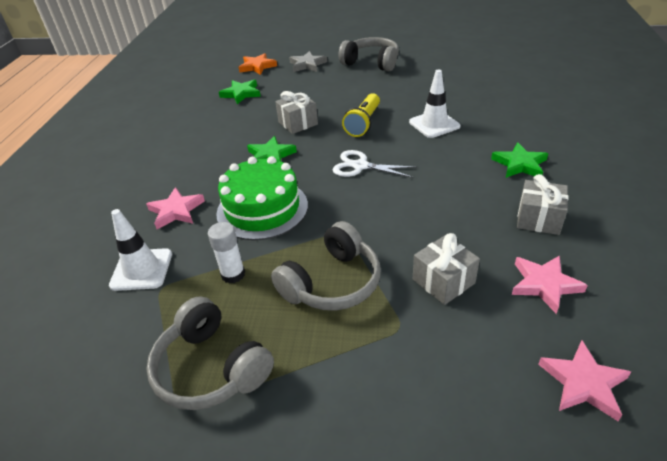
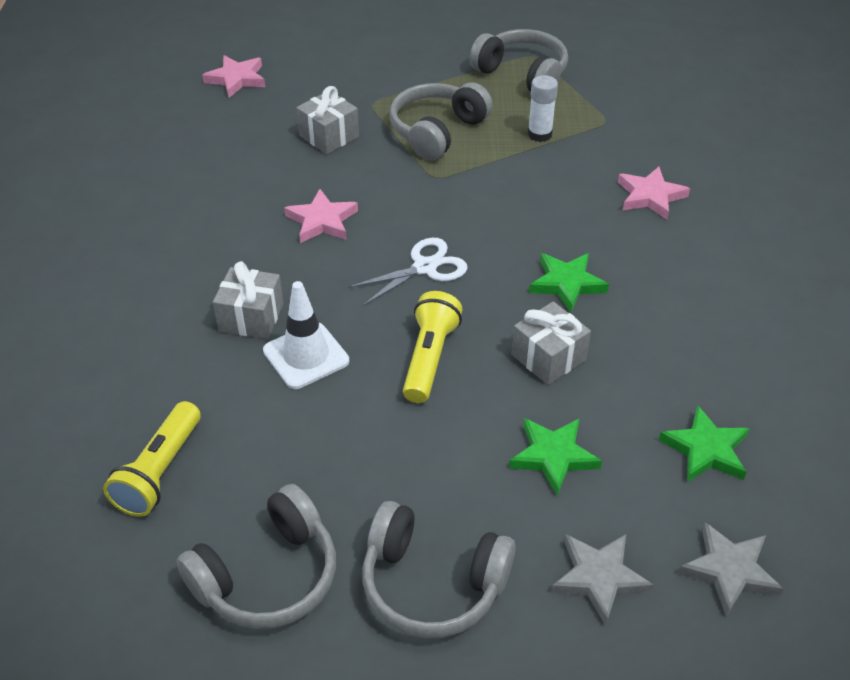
camera: 170 degrees right, 5 degrees up
(141, 269) = (639, 135): white traffic cone -> none
(257, 66) = (729, 571): orange star -> grey star
(262, 209) = (541, 201): green cake -> none
(360, 166) = (425, 267): white scissors -> white scissors turned 45 degrees counterclockwise
(437, 63) = (267, 576): none -> grey headphones
(496, 86) = (160, 472): none -> yellow flashlight
(519, 164) = (198, 274): green star -> green star (553, 456)
(538, 219) = (209, 198): grey gift -> grey gift (251, 317)
(544, 284) = (235, 137): pink star -> pink star (322, 221)

